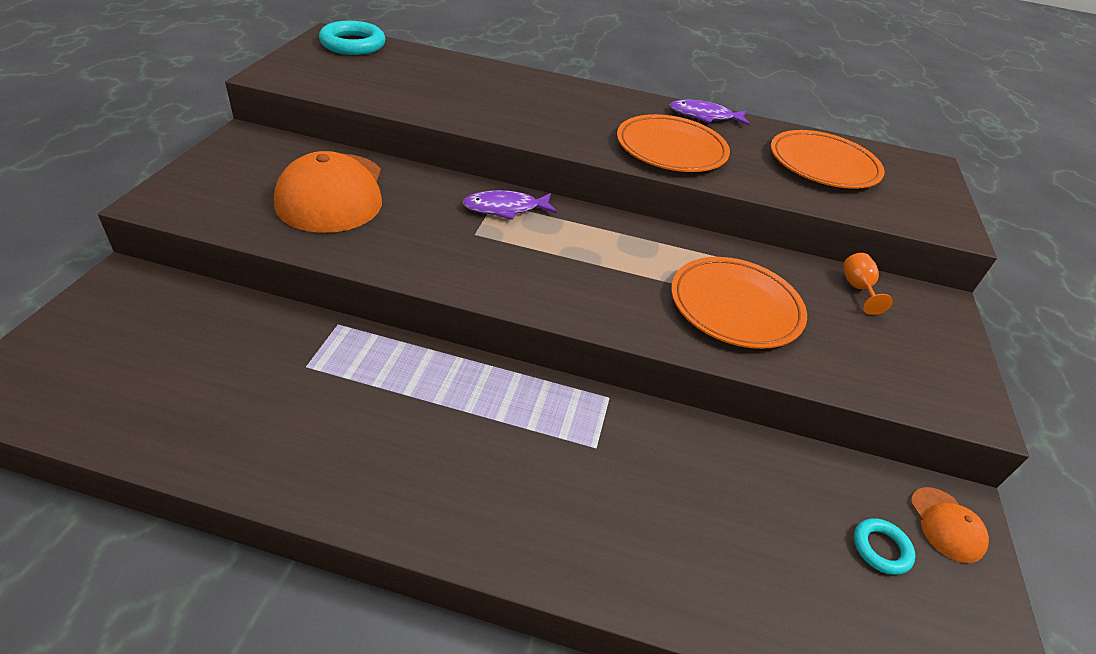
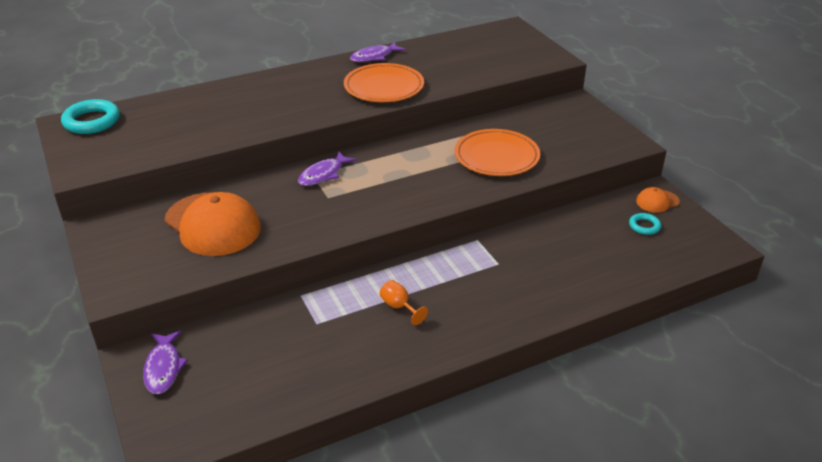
camera: 35 degrees left, 5 degrees down
(123, 307) = (163, 368): none -> purple fish
(823, 165) = (465, 54): orange plate -> none
(857, 289) = (537, 115): orange goblet -> orange goblet (399, 307)
(946, 524) = (657, 201): orange cap -> orange cap turned 120 degrees clockwise

